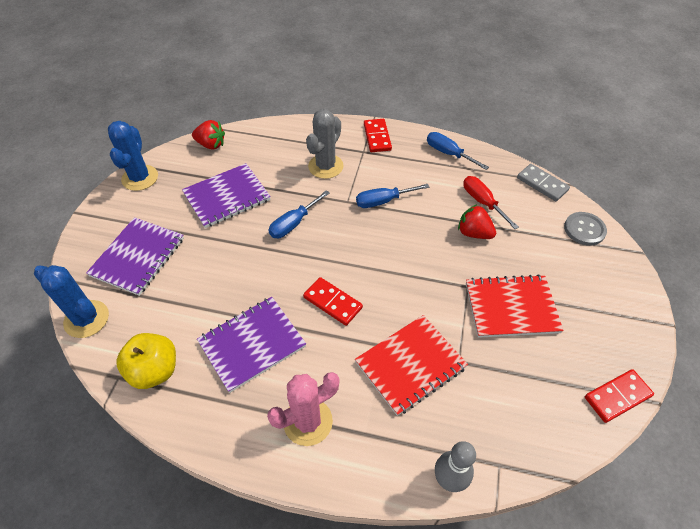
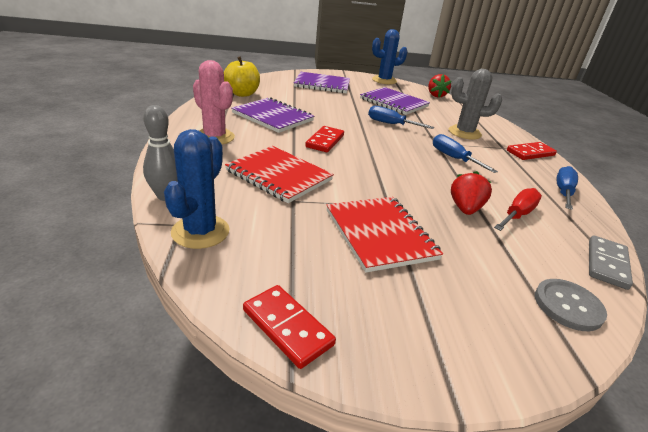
camera: 70 degrees right, 20 degrees down
(86, 319) = (271, 77): blue cactus -> blue cactus (200, 231)

